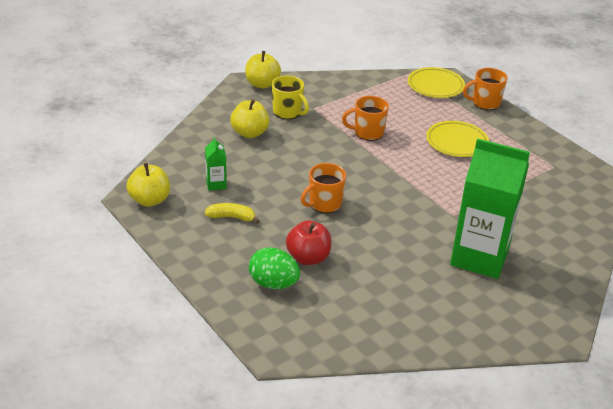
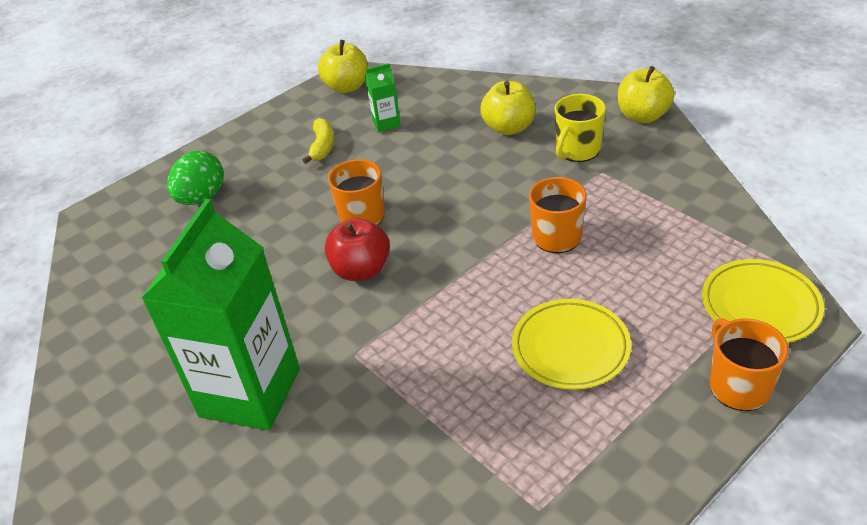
camera: 90 degrees right, 5 degrees up
(308, 258) = (248, 217): red apple -> red apple (361, 270)

